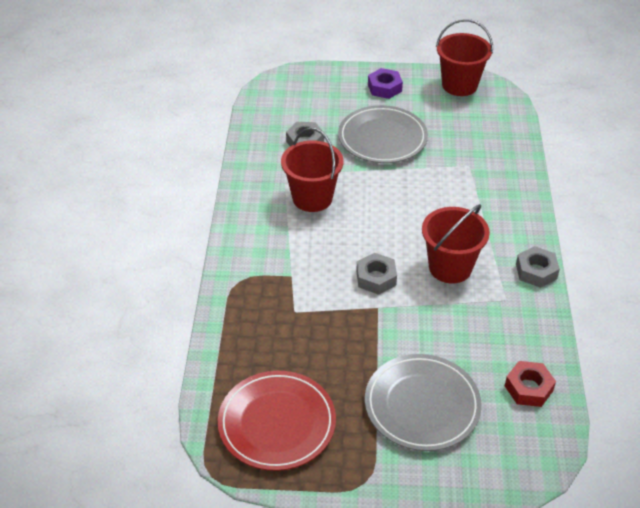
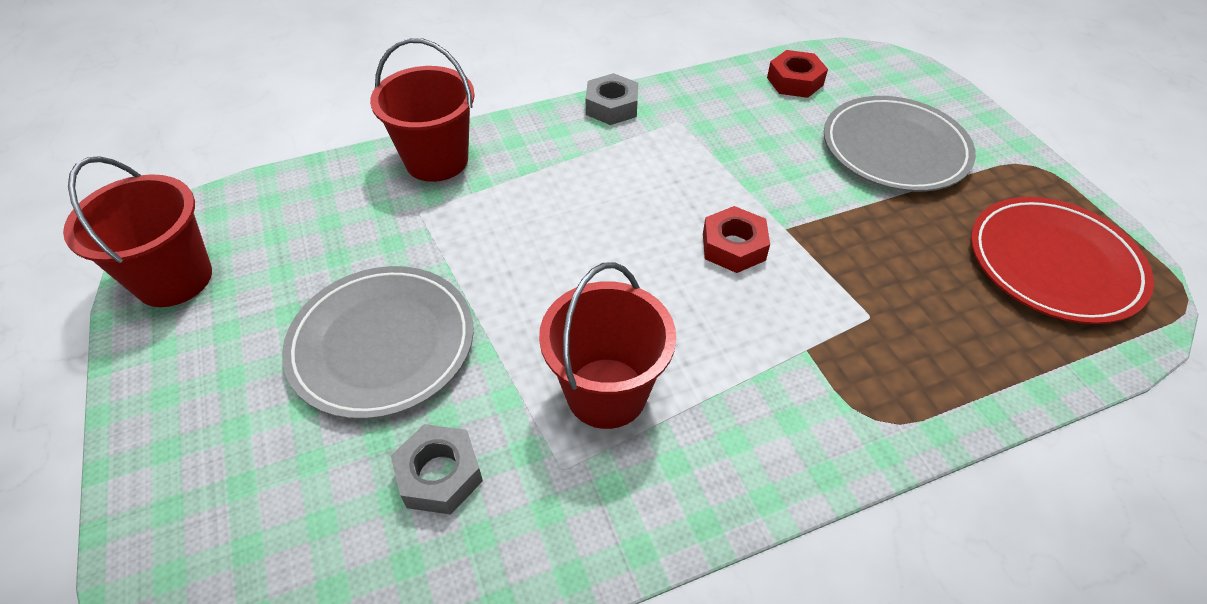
camera: 115 degrees left, 5 degrees up
(376, 278) = (733, 246): grey nut -> red nut
(384, 88) = (199, 396): purple nut -> none
(450, 267) = (658, 179): red bucket -> red bucket (436, 160)

